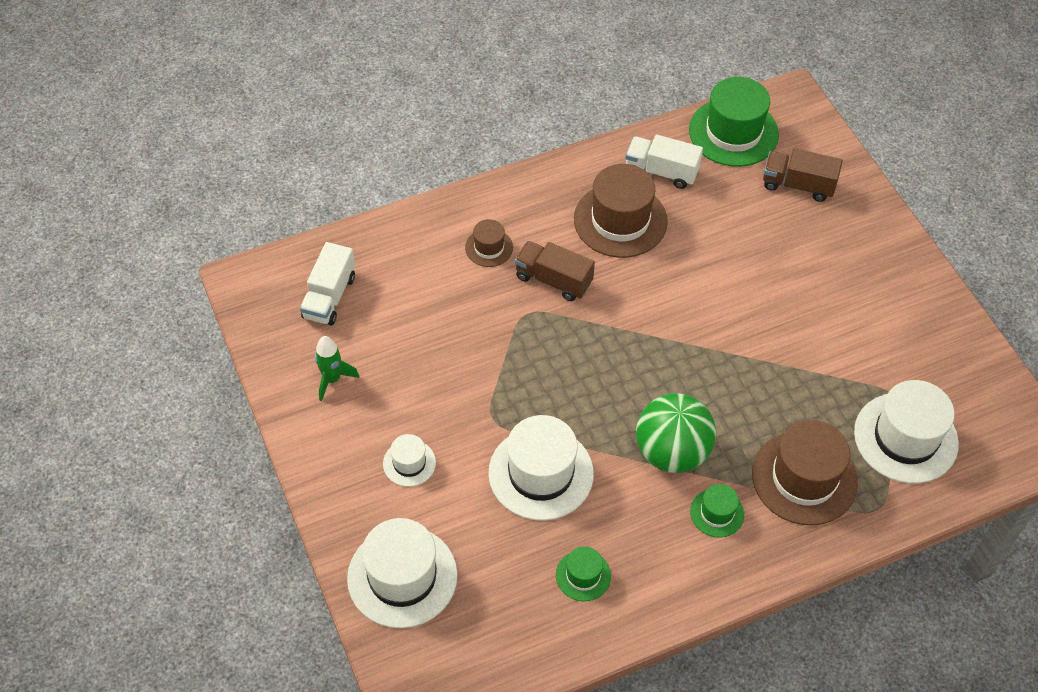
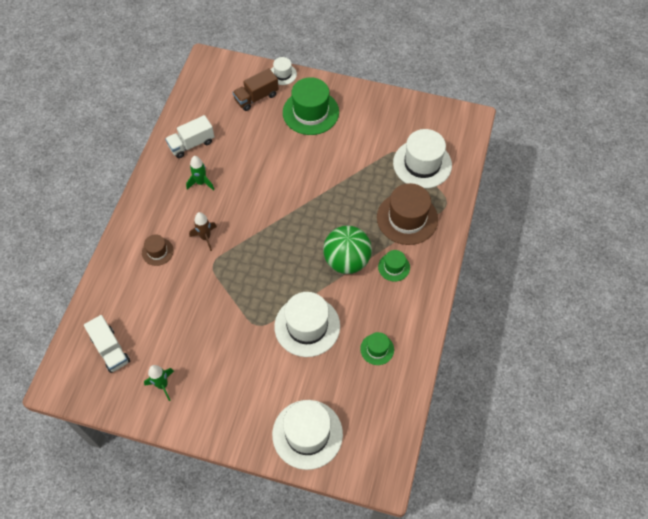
camera: 50 degrees left, 5 degrees up
(409, 463) = (246, 383): white hat -> white hat (283, 74)
(553, 280) = (205, 237): brown truck -> brown rocket
(620, 220) = (201, 183): brown hat -> green rocket
(733, 132) = (201, 98): green hat -> green hat (310, 112)

